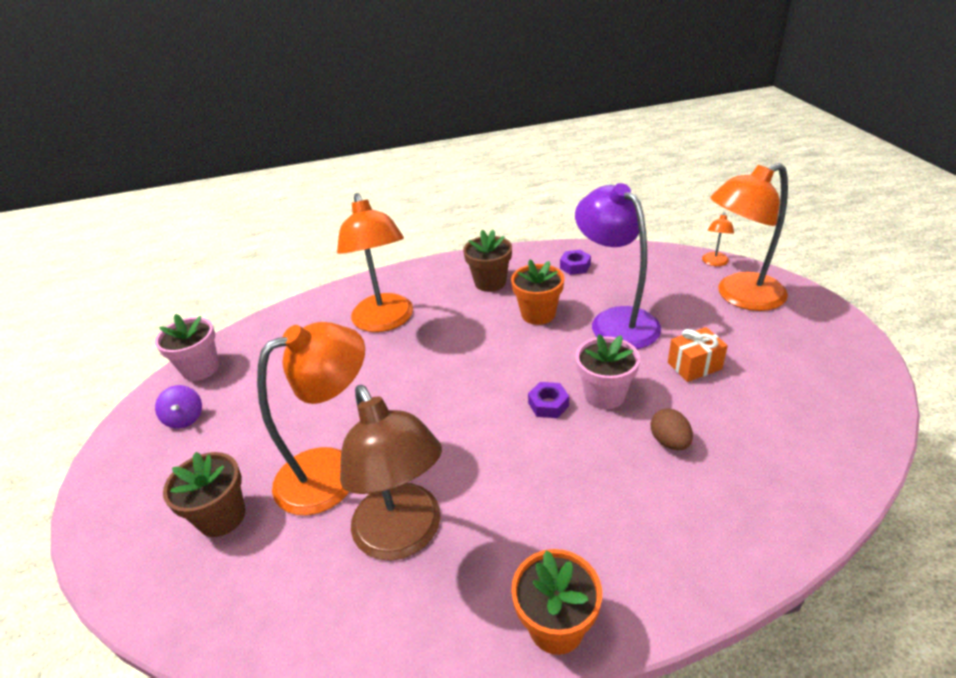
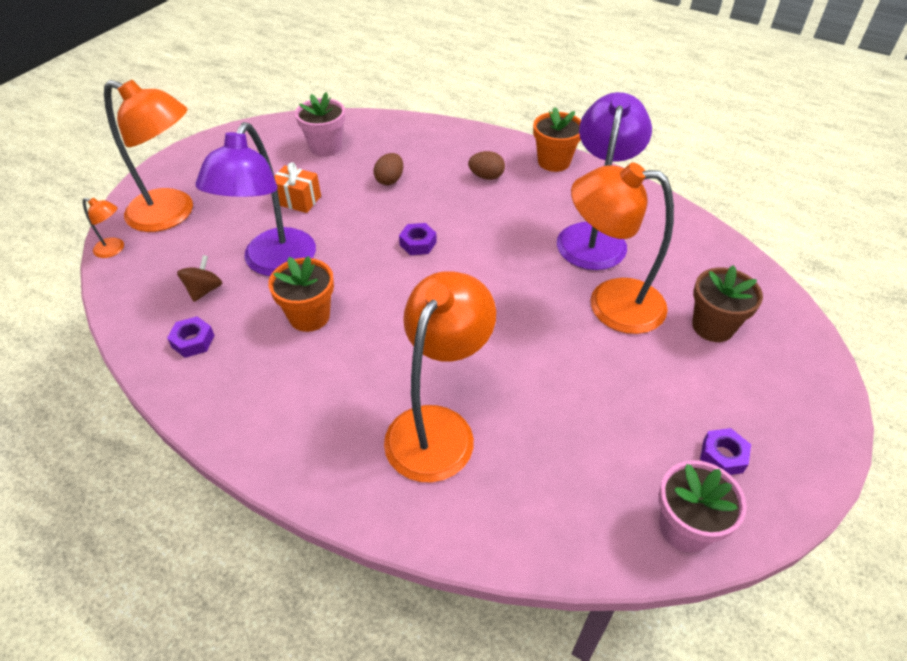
camera: 140 degrees left, 10 degrees up
(185, 418) = (722, 456): purple spinning top -> purple nut
(404, 536) = (593, 236): brown lamp -> purple lamp
(490, 282) = (284, 391): brown flower pot -> none
(596, 526) = (486, 176): none -> brown egg
(604, 395) = (376, 224): pink flower pot -> pink flower pot (325, 147)
(621, 283) = (204, 290): none -> brown spinning top
(714, 262) = (114, 249): orange lamp -> orange lamp turned 45 degrees clockwise

